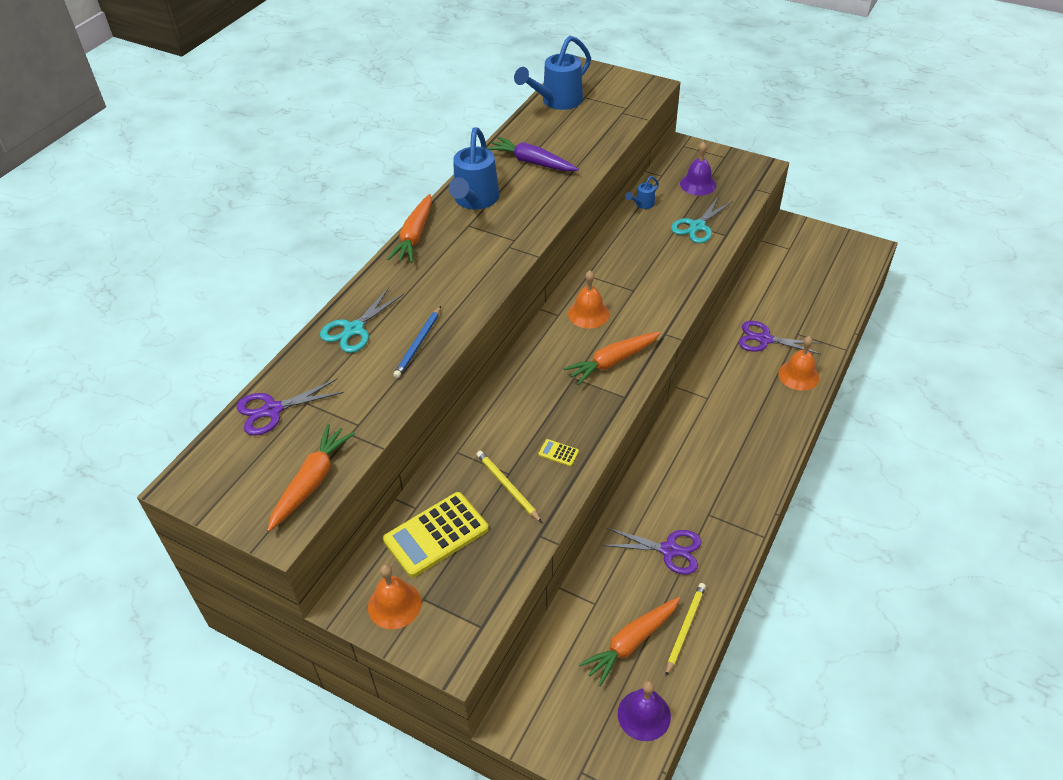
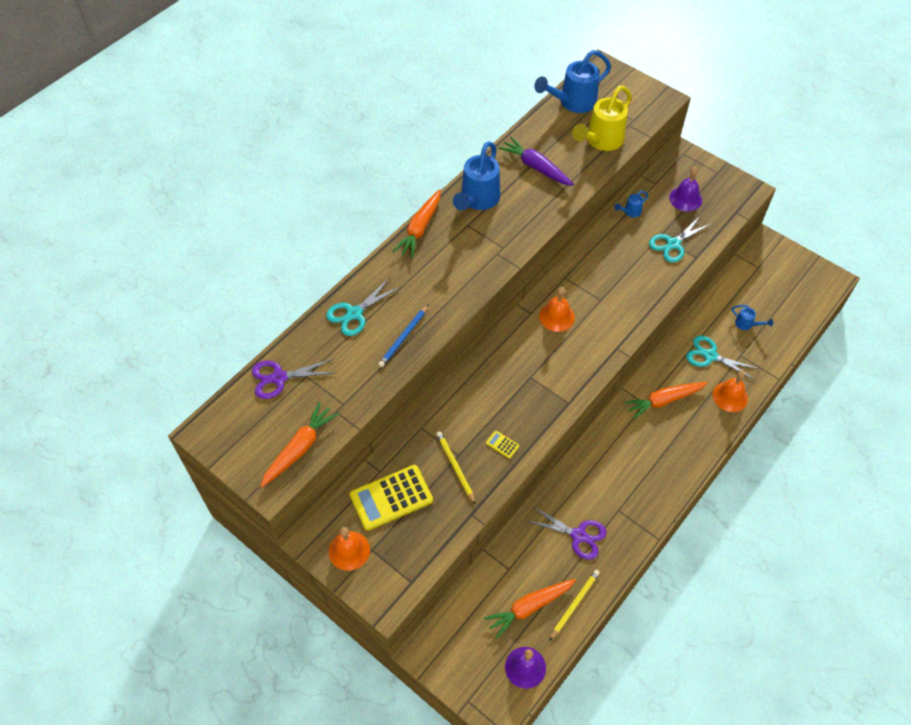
camera: 10 degrees right, 10 degrees up
(596, 130) = (600, 141): none -> yellow watering can
(612, 362) = (566, 368): orange carrot -> orange carrot (663, 401)
(764, 339) = (710, 356): purple scissors -> turquoise scissors
(794, 303) = (747, 324): none -> blue watering can

